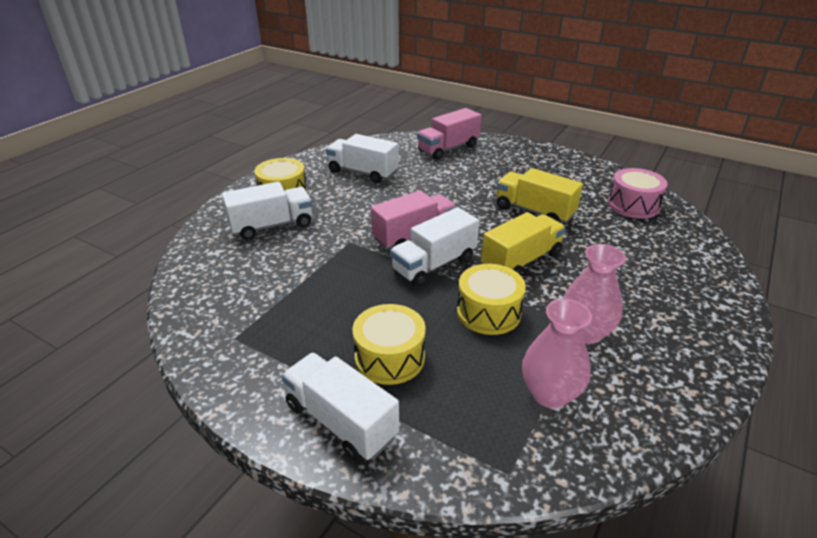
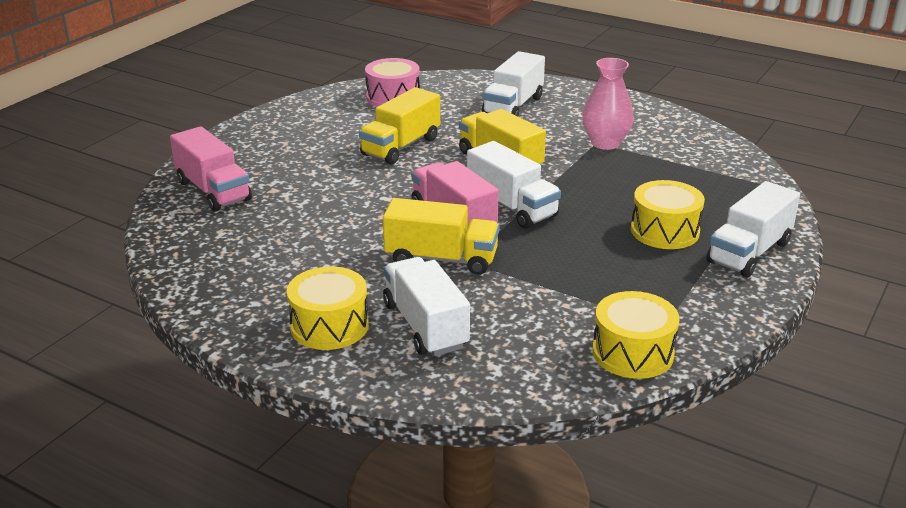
camera: 90 degrees left, 5 degrees down
(354, 231) = (441, 259): none -> yellow truck
(363, 172) = (273, 258): white truck -> white truck (513, 106)
(488, 312) = (587, 182): yellow drum -> yellow drum (633, 353)
(550, 394) = (682, 163): pink vase -> none

